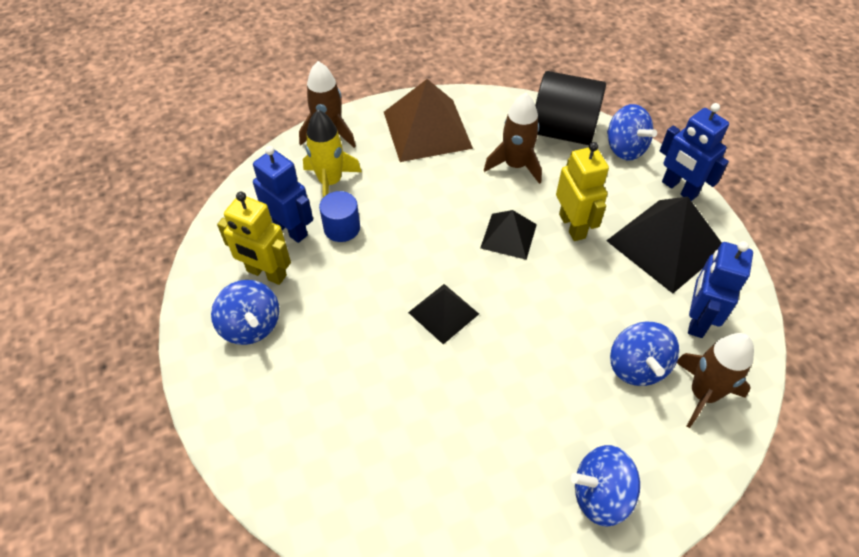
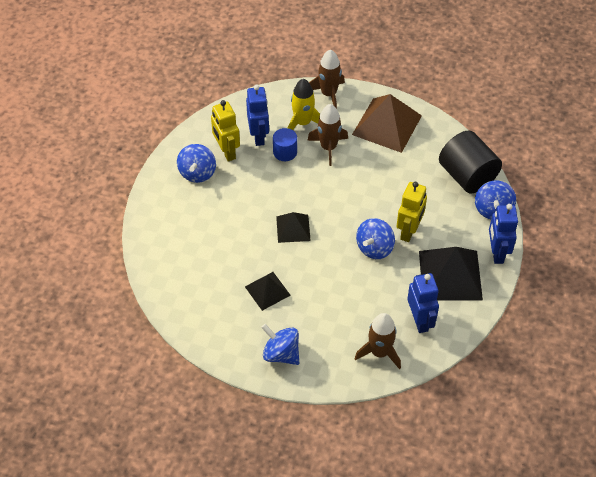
camera: 40 degrees right, 0 degrees up
(508, 236) = (367, 213): black pyramid -> black pyramid (267, 290)
(515, 165) = (415, 178): brown rocket -> brown rocket (328, 147)
(637, 366) = (361, 318): blue spinning top -> blue spinning top (374, 248)
(697, 319) = (420, 320): blue robot -> blue robot turned 105 degrees clockwise

